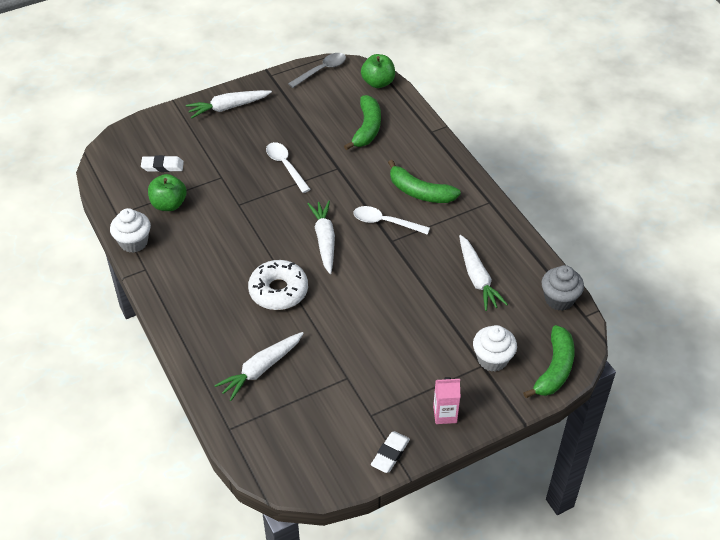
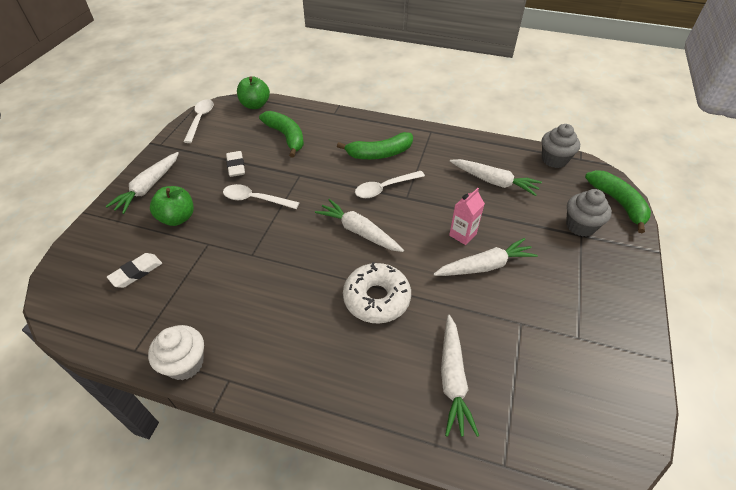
camera: 45 degrees left, 0 degrees up
(169, 204) = (182, 301): green apple -> green apple (177, 218)
(321, 70) = (200, 120): grey spoon -> white spoon
(376, 328) = (484, 266): none -> white carrot
(390, 454) = (634, 356): white eraser -> white eraser (236, 166)
(445, 414) = (615, 289): pink carton -> pink carton (462, 234)
(492, 359) = (580, 226): white cupcake -> grey cupcake

